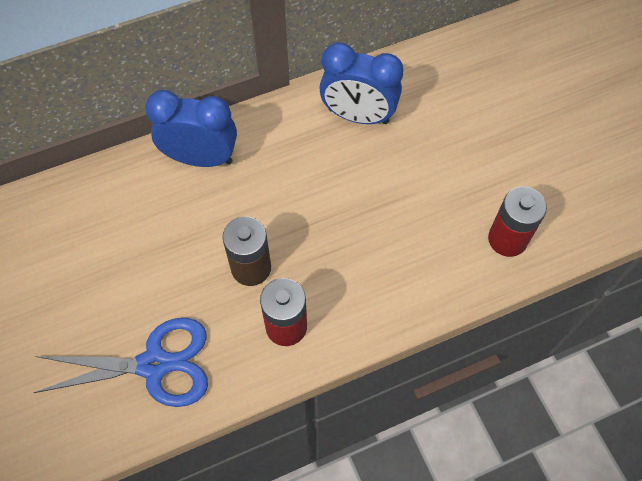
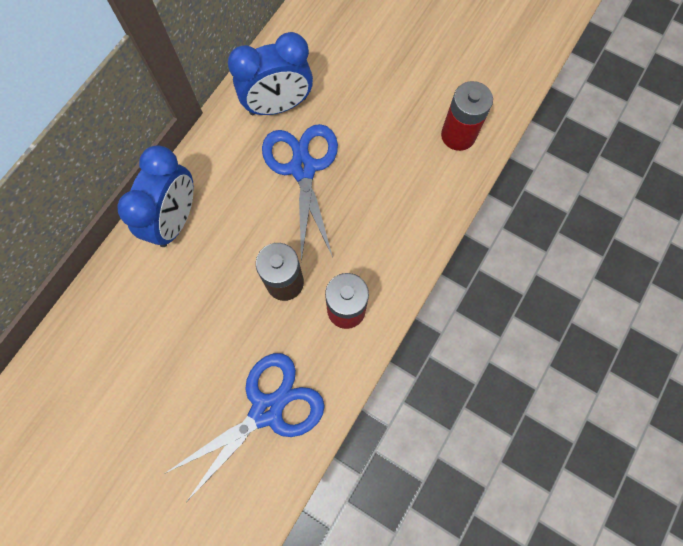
camera: 35 degrees left, 10 degrees up
(201, 158) = (176, 219): blue clock -> blue clock turned 135 degrees clockwise
(340, 181) = (303, 168): none -> blue scissors

